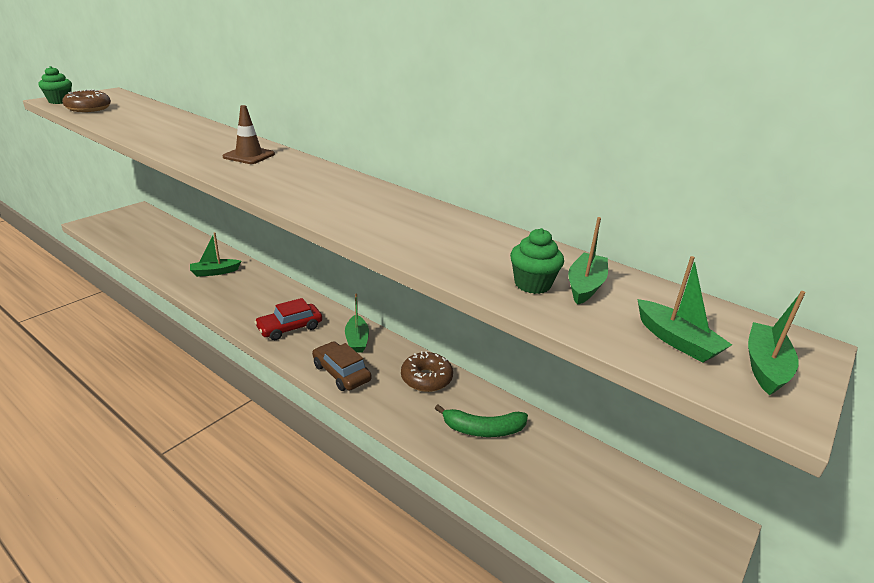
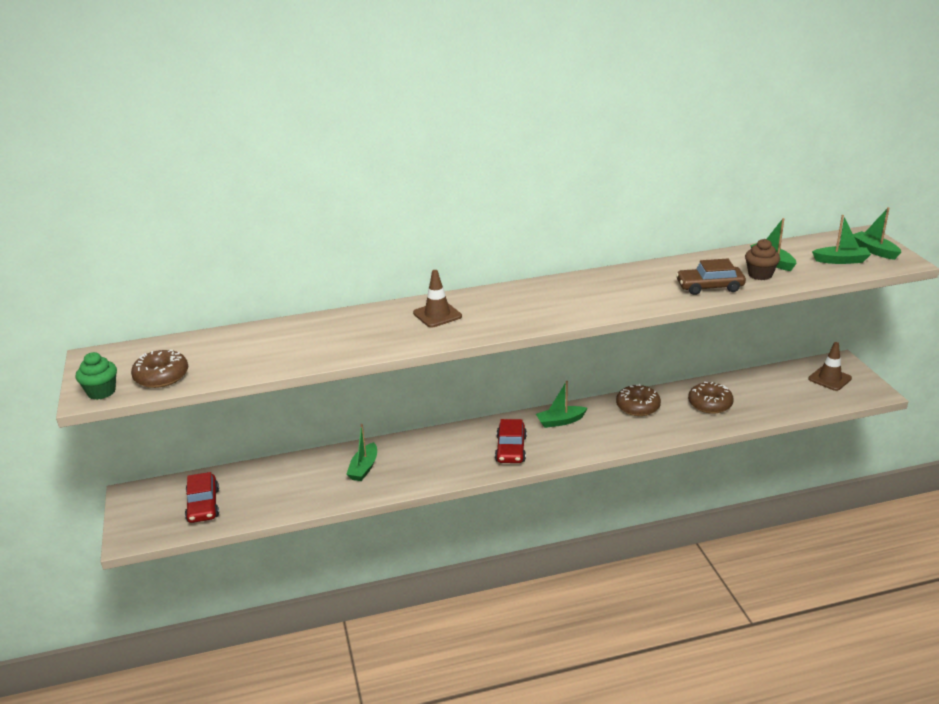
camera: 50 degrees left, 0 degrees up
(135, 233) = (203, 505): none -> red car
(341, 373) = (599, 441): brown car -> brown car (709, 287)
(357, 340) = (560, 421): green boat -> green boat turned 135 degrees clockwise
(483, 429) = (710, 404): green banana -> brown donut
(532, 284) = (760, 275): green cupcake -> brown cupcake
(660, 527) = (829, 379): none -> brown traffic cone

